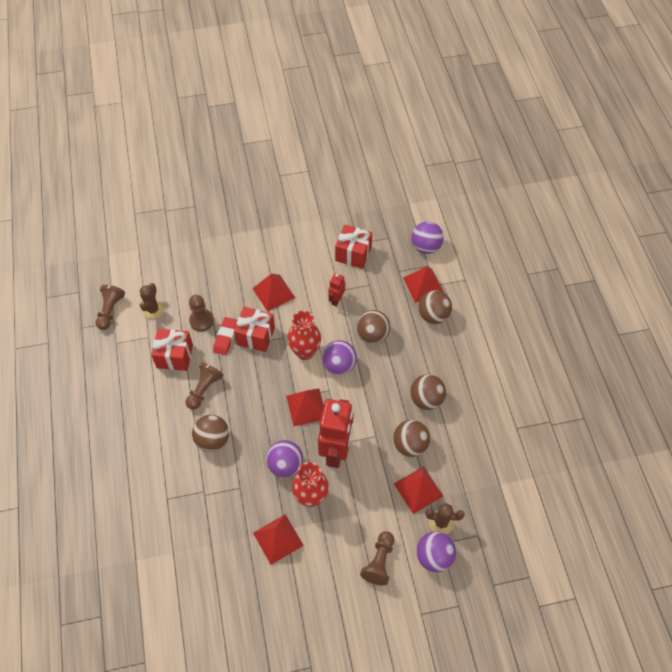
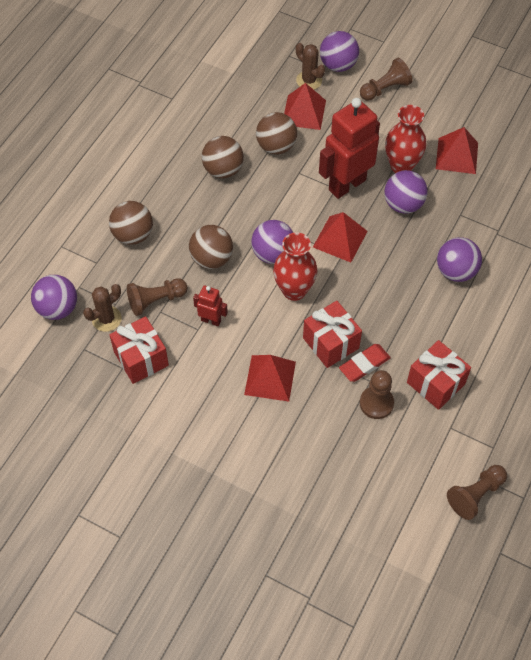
camera: 140 degrees left, 0 degrees up
(153, 309) = (423, 458): brown cactus -> brown cactus (106, 319)
(204, 389) = (429, 325): brown pawn -> brown pawn (155, 300)
(213, 440) = (456, 271): brown ball -> purple ball
(336, 300) = (211, 320): red robot -> red robot turned 135 degrees counterclockwise
(423, 285) = (108, 270): red pyramid -> none

